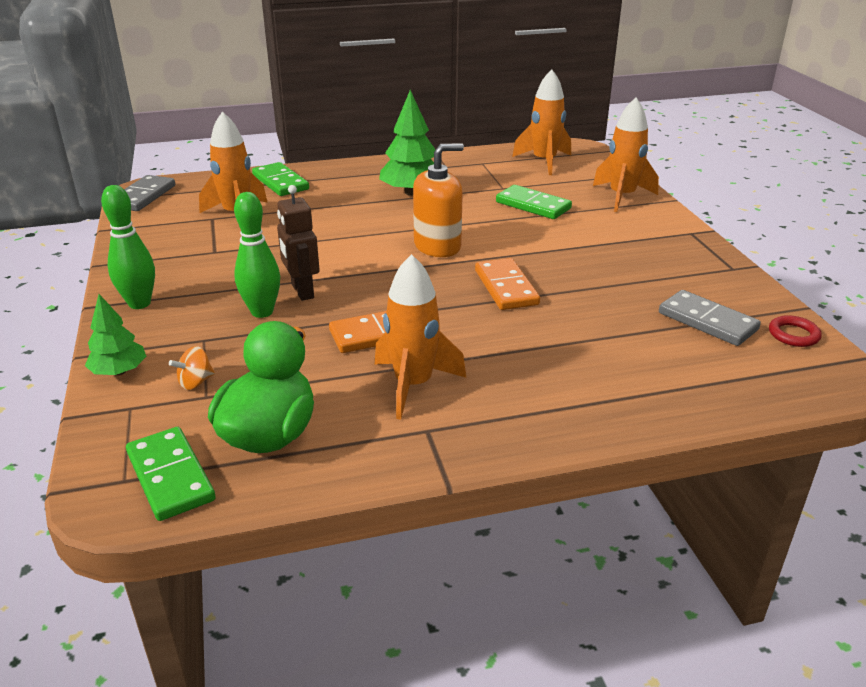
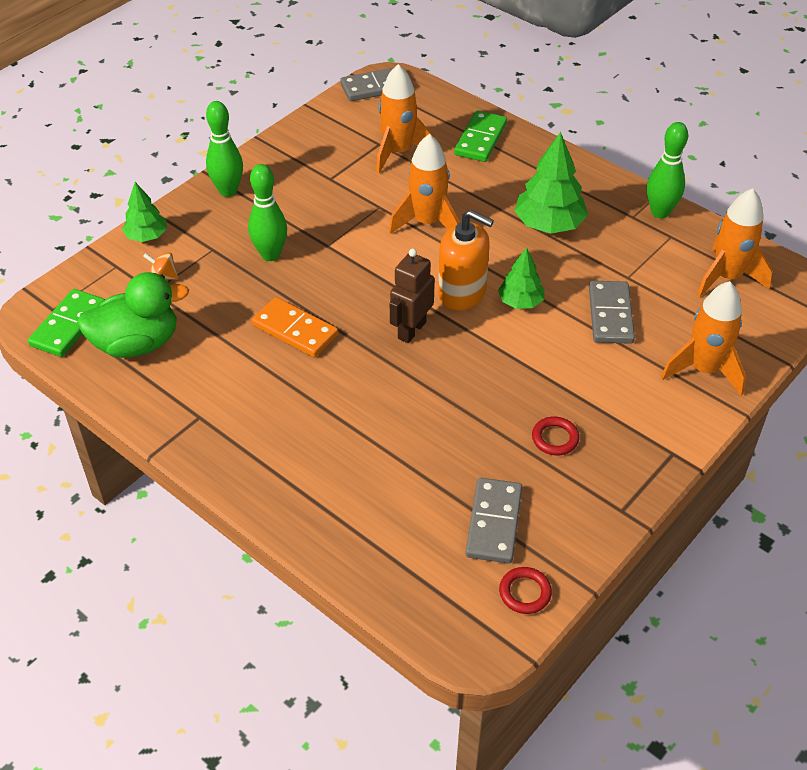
camera: 55 degrees right, 15 degrees up
(302, 291) = (317, 257): brown robot -> brown robot (411, 330)
(413, 385) = (245, 383): orange rocket -> orange rocket (427, 223)
(454, 158) = (660, 212): none -> green bowling pin
(478, 229) = (520, 302): none -> green tree
(506, 287) = (431, 368): orange domino -> none
(533, 205) = (610, 315): green domino -> grey domino
(637, 266) = (555, 438): none -> red ring

